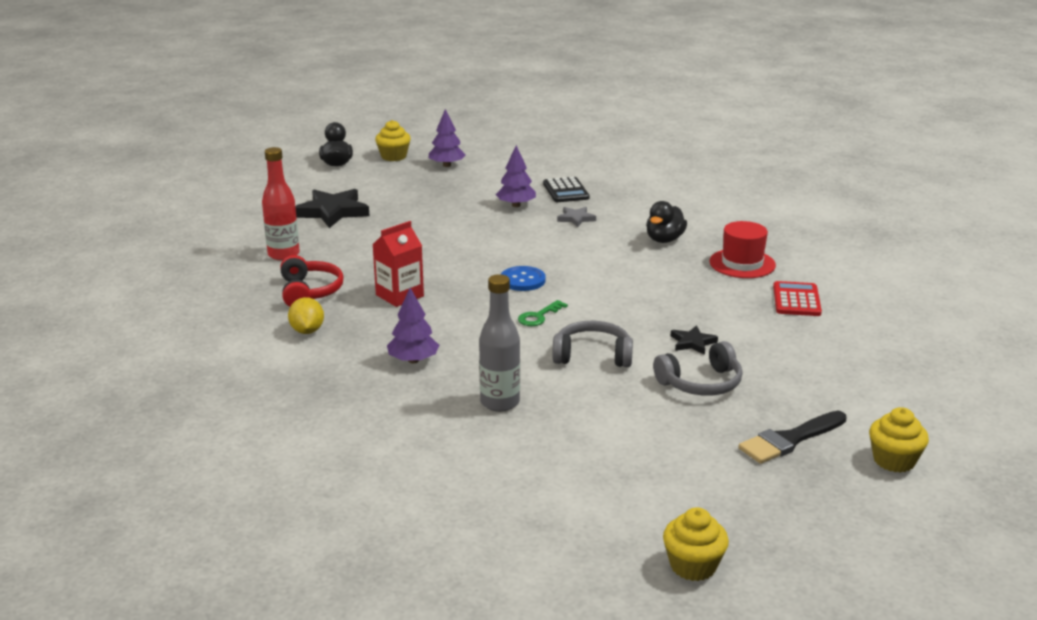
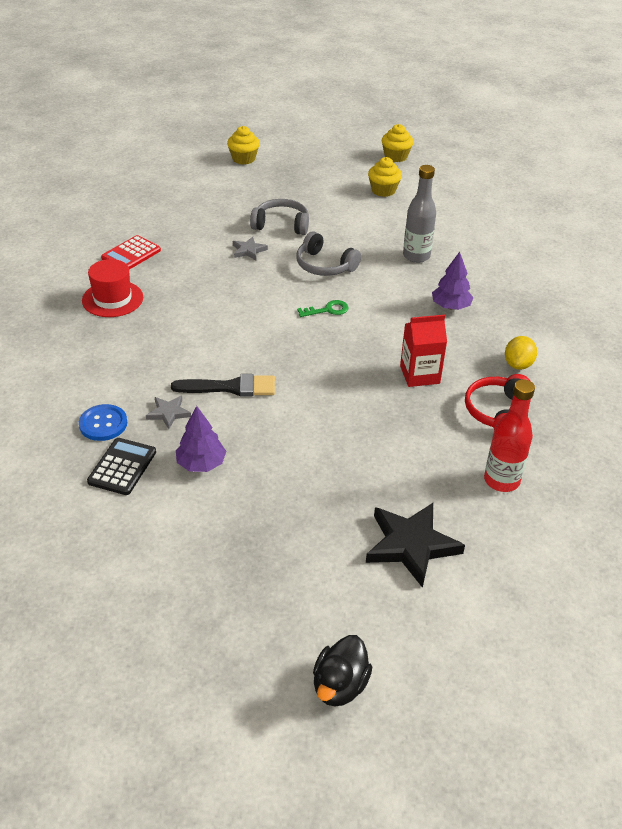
camera: 150 degrees left, 15 degrees up
(393, 156) = (245, 667): yellow cupcake -> yellow cupcake (383, 190)
(447, 165) = (195, 600): purple tree -> none
(522, 280) = (303, 351): blue button -> blue button (103, 424)
(664, 240) = (131, 350): black duck -> none
(692, 342) = (248, 250): black star -> grey star
(790, 440) = (278, 183): black brush -> black brush (230, 387)

